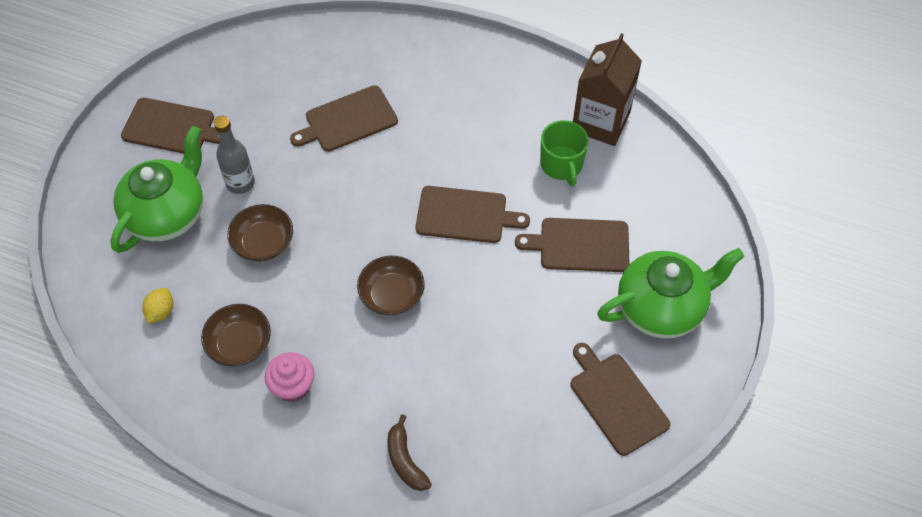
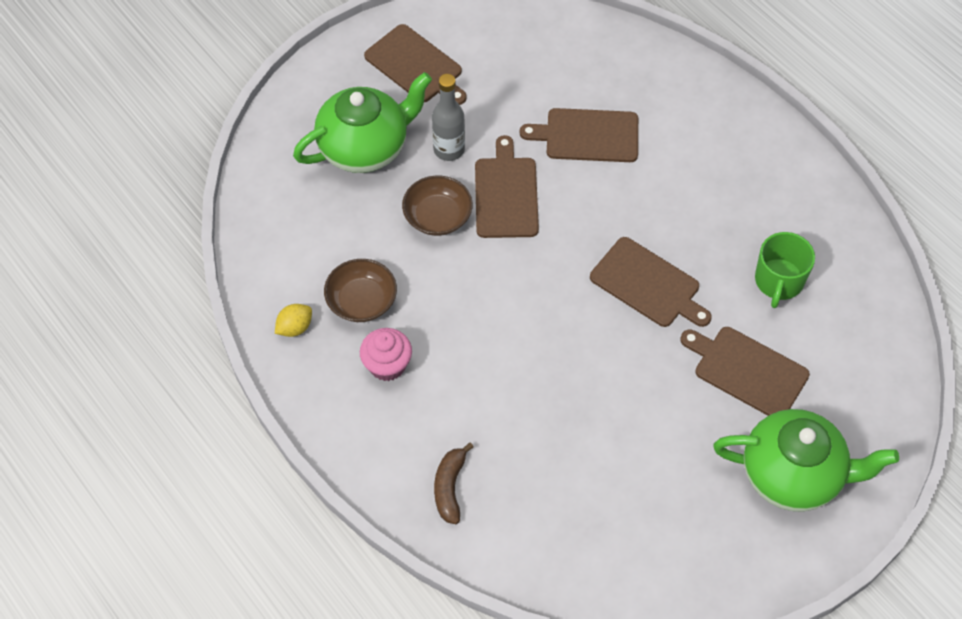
camera: 30 degrees right, 0 degrees up
(161, 312) = (308, 236): yellow lemon -> yellow lemon (295, 327)
(392, 294) = (529, 326): brown bowl -> none
(601, 122) = (848, 257): brown carton -> none
(616, 400) = (689, 540): brown cutting board -> brown cutting board (506, 194)

